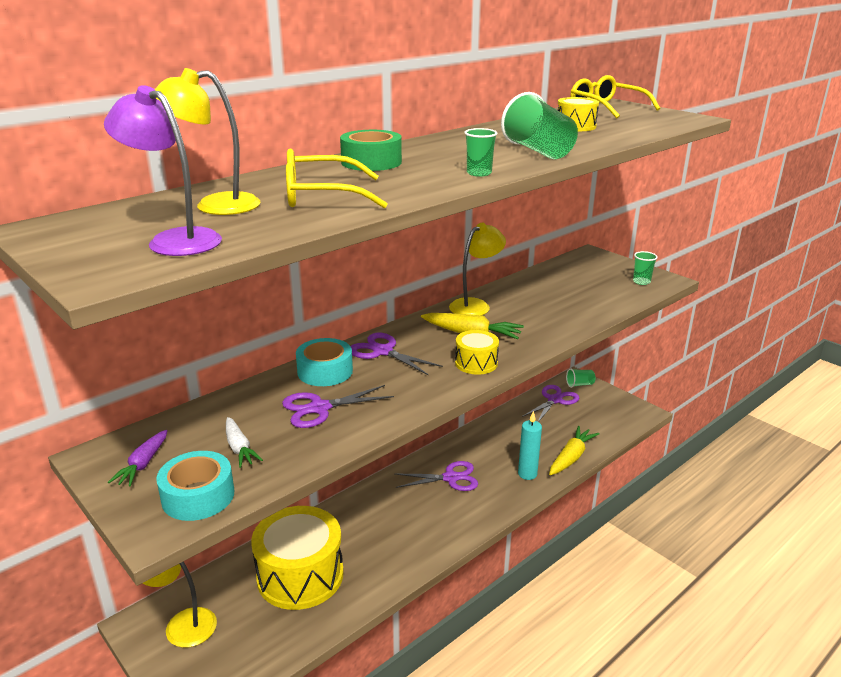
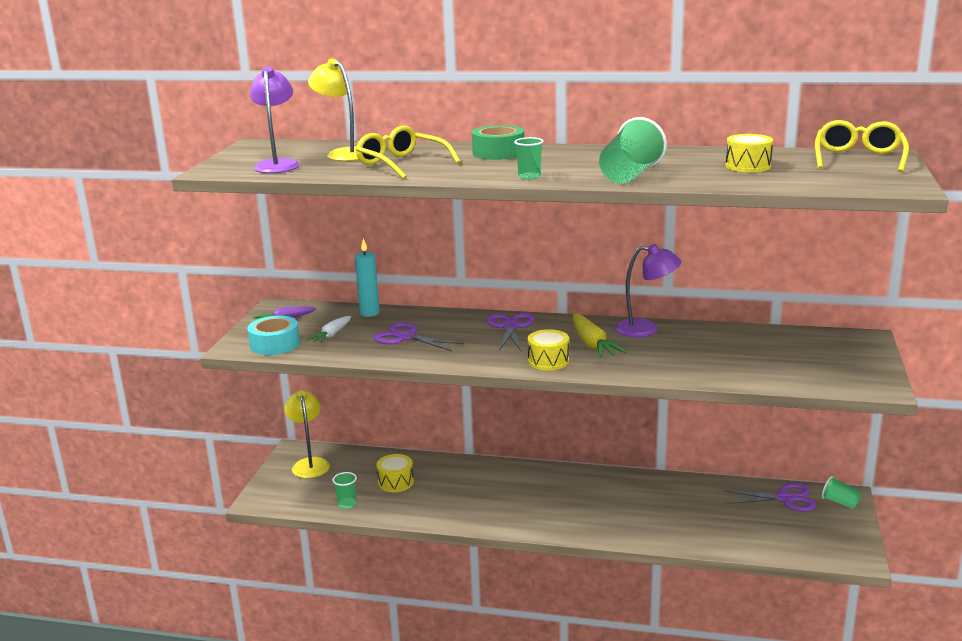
camera: 55 degrees right, 5 degrees down
(300, 575) = (396, 482): yellow drum -> yellow drum, size x0.49
(325, 371) = (453, 321): turquoise tape -> none
(450, 478) = (582, 494): purple scissors -> none
(475, 305) = (646, 329): yellow lamp -> purple lamp
(527, 474) = (644, 528): turquoise candle -> turquoise candle (369, 313)
(571, 457) = (705, 542): yellow carrot -> none
(641, 282) = (848, 377): green cup -> green cup (347, 504)

